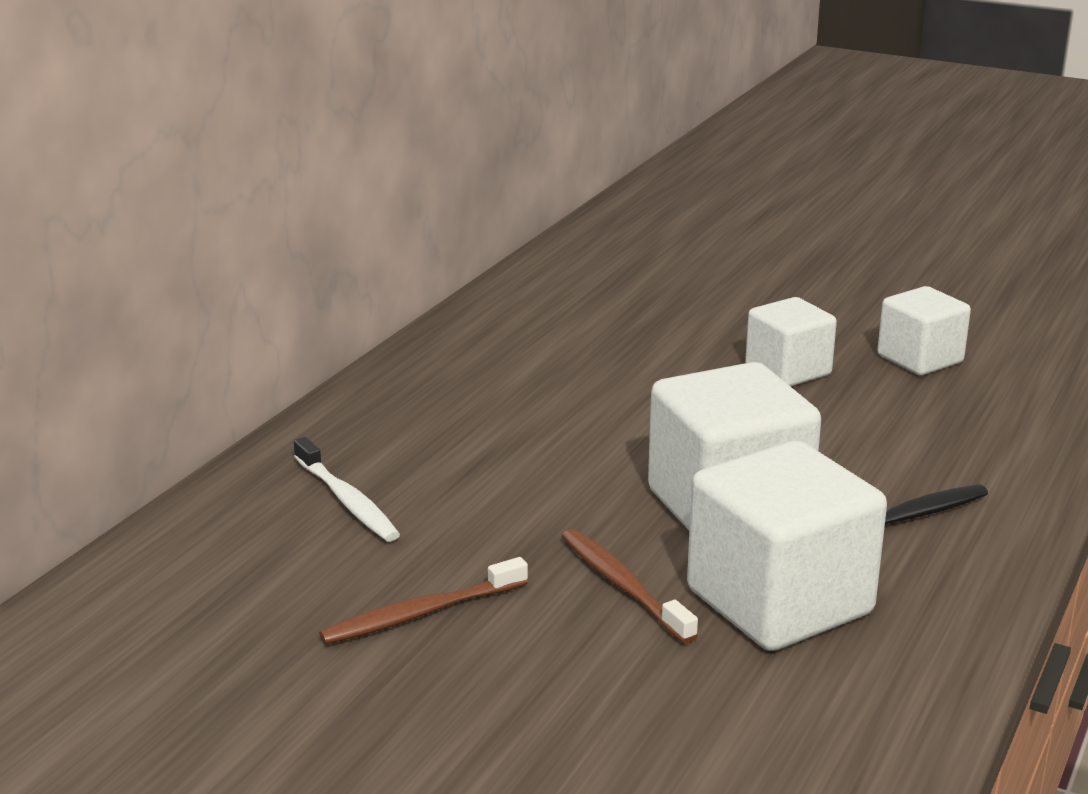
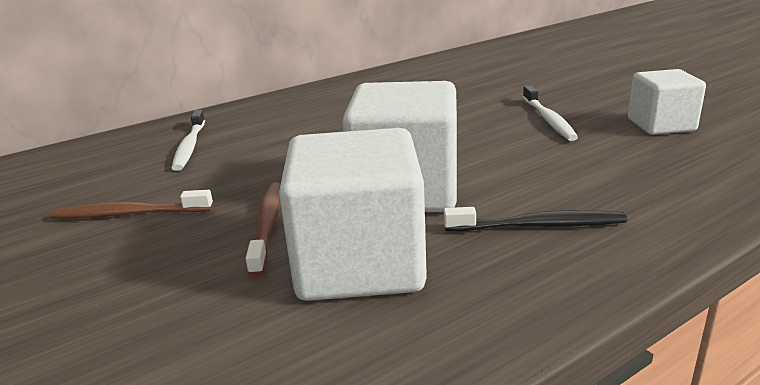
camera: 30 degrees right, 0 degrees up
(788, 371) = (548, 119): white cube -> white toothbrush

